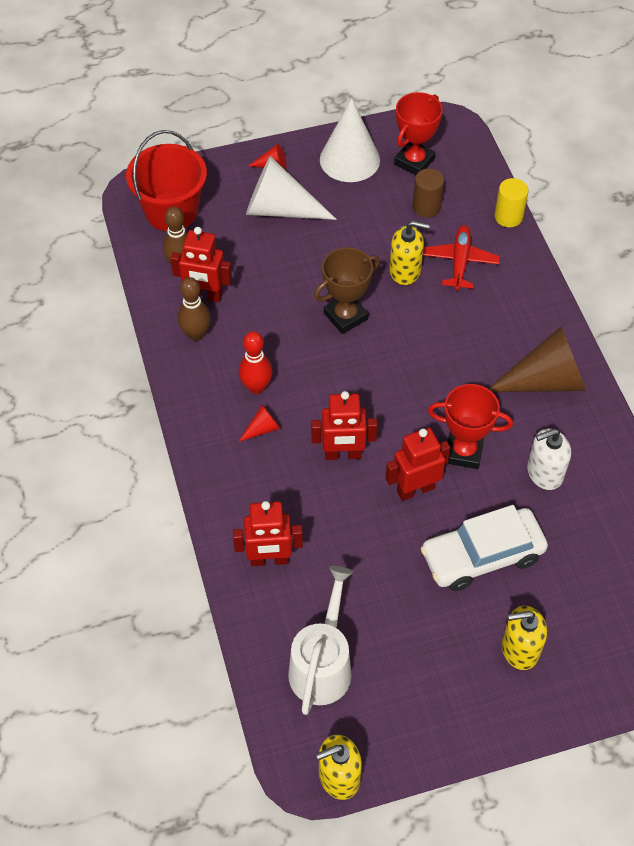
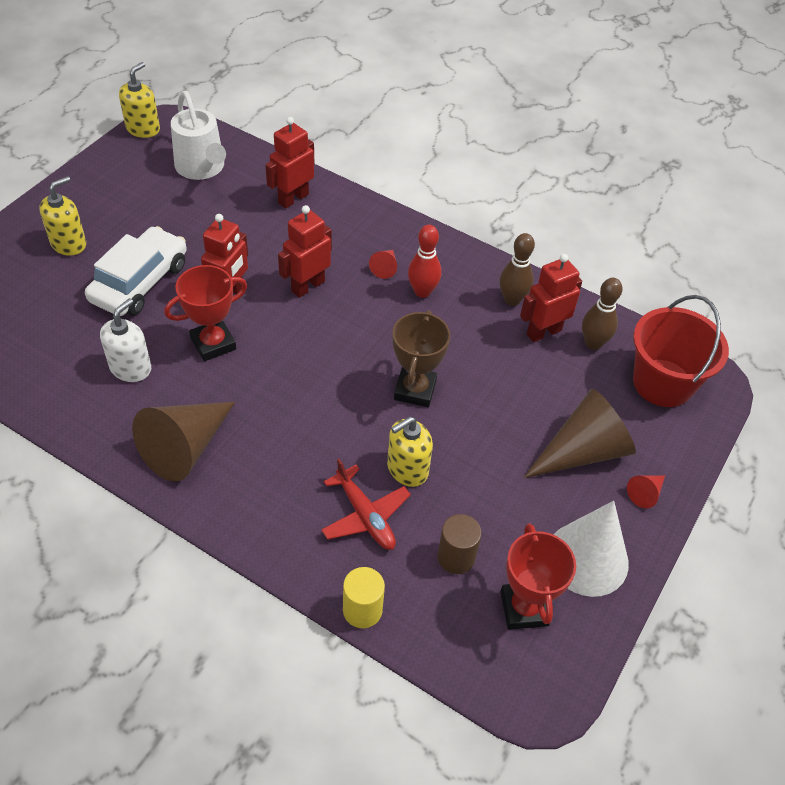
camera: 135 degrees right, 5 degrees down
(280, 209) = (582, 451): white cone -> brown cone

